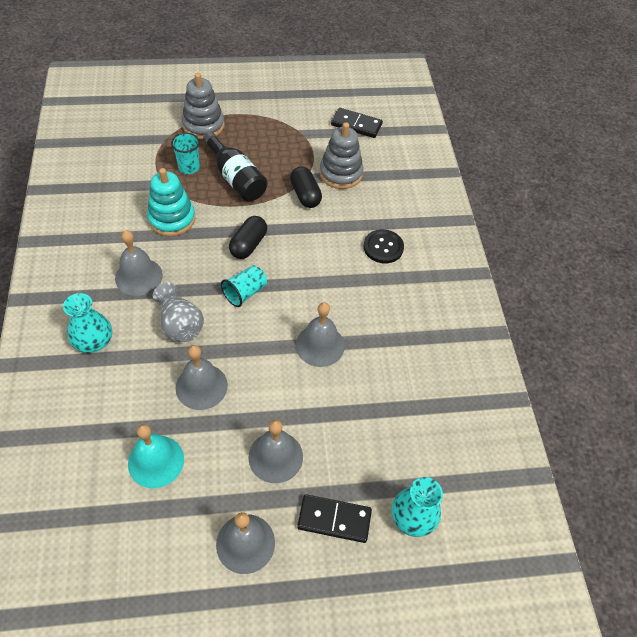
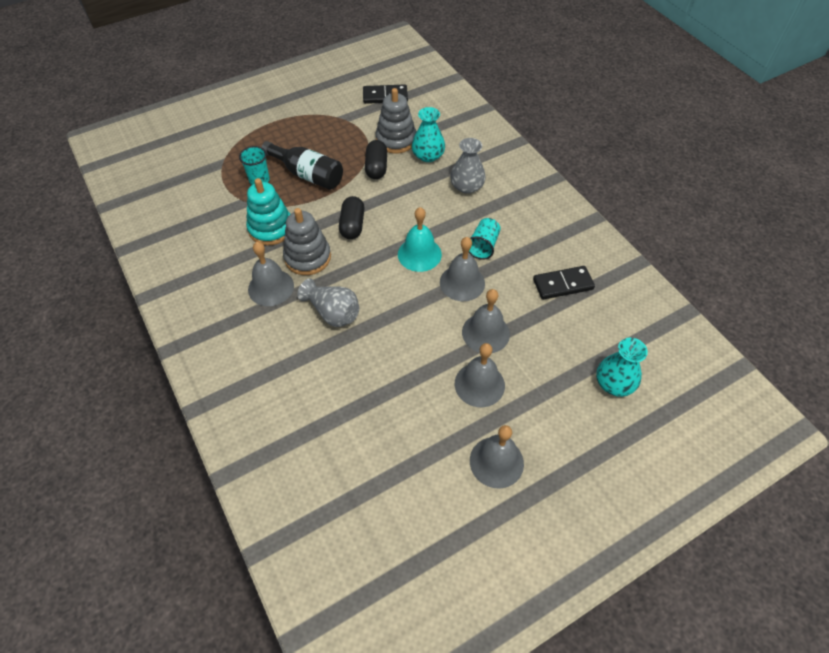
camera: 20 degrees left, 0 degrees up
(93, 341) = (263, 356): turquoise vase -> turquoise vase (428, 156)
(156, 461) = (381, 431): turquoise bell -> turquoise bell (419, 254)
(201, 386) = (383, 355): grey bell -> grey bell (485, 333)
(203, 125) = (250, 140): grey stacking toy -> grey stacking toy (307, 257)
(245, 292) = (373, 265): turquoise cup -> turquoise cup (483, 246)
(305, 195) = (376, 167): black capsule -> black capsule turned 45 degrees clockwise
(334, 519) = (555, 412): black domino -> black domino (563, 284)
(383, 247) = (466, 186): black button -> grey vase

